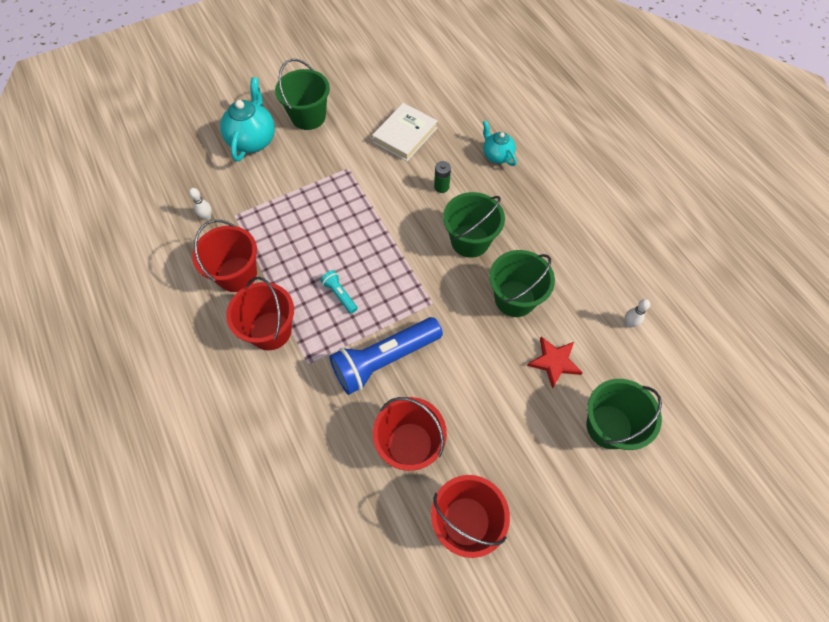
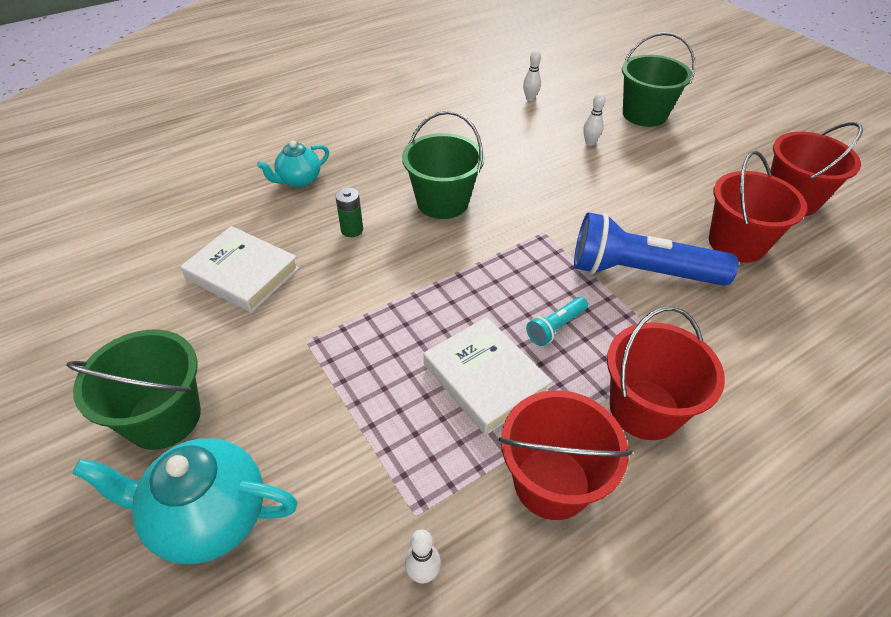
camera: 95 degrees left, 15 degrees down
(307, 251) = (485, 378): none -> white book
(384, 360) = (640, 272): blue flashlight -> blue flashlight turned 135 degrees clockwise
(514, 298) = (520, 167): green bucket -> none
(554, 362) = (590, 143): red star -> white bowling pin

